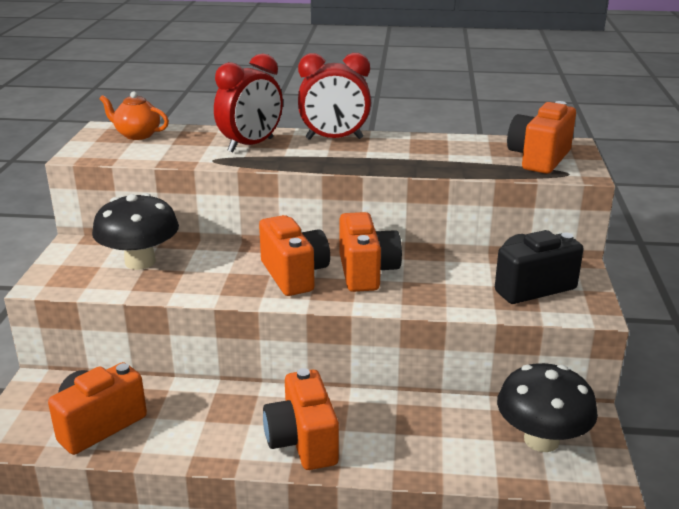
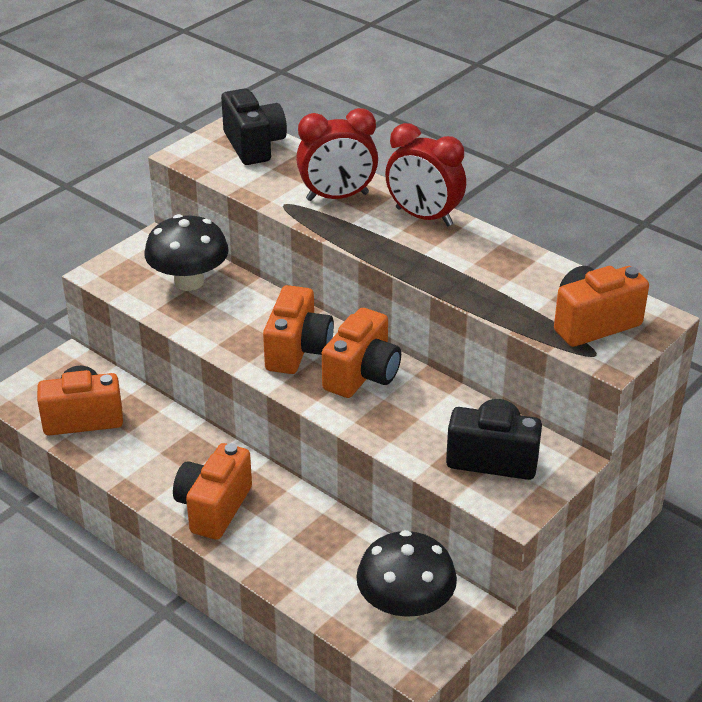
camera: 35 degrees right, 10 degrees up
(137, 135) = (254, 145): orange teapot -> black camera

